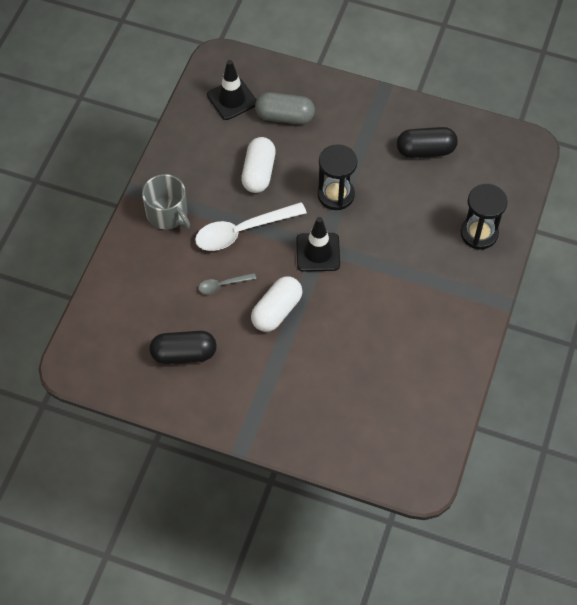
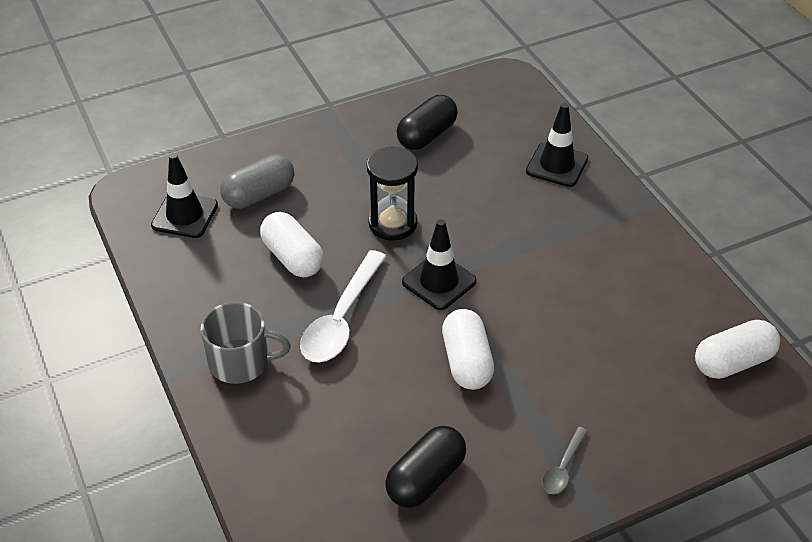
camera: 45 degrees left, 15 degrees down
(222, 285) = (383, 382): grey spoon -> grey spoon (563, 468)
(417, 436) = (733, 362): none -> white capsule
(479, 233) = (557, 165): black hourglass -> black traffic cone

